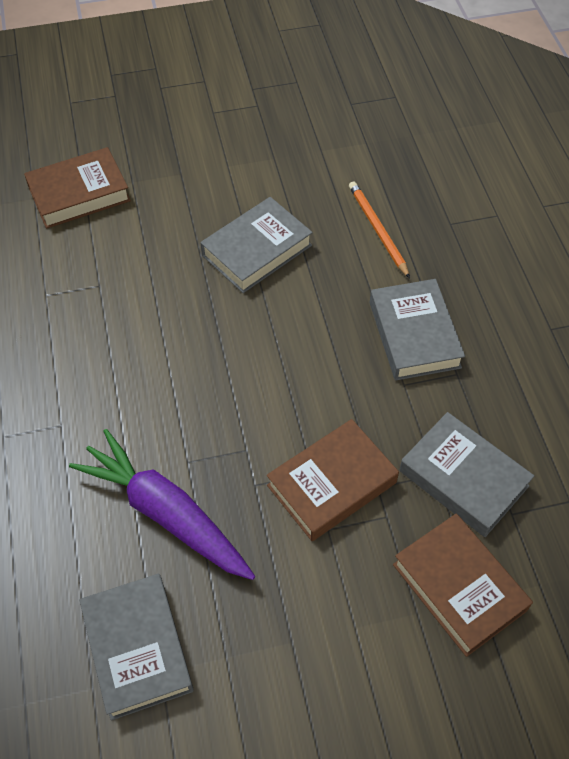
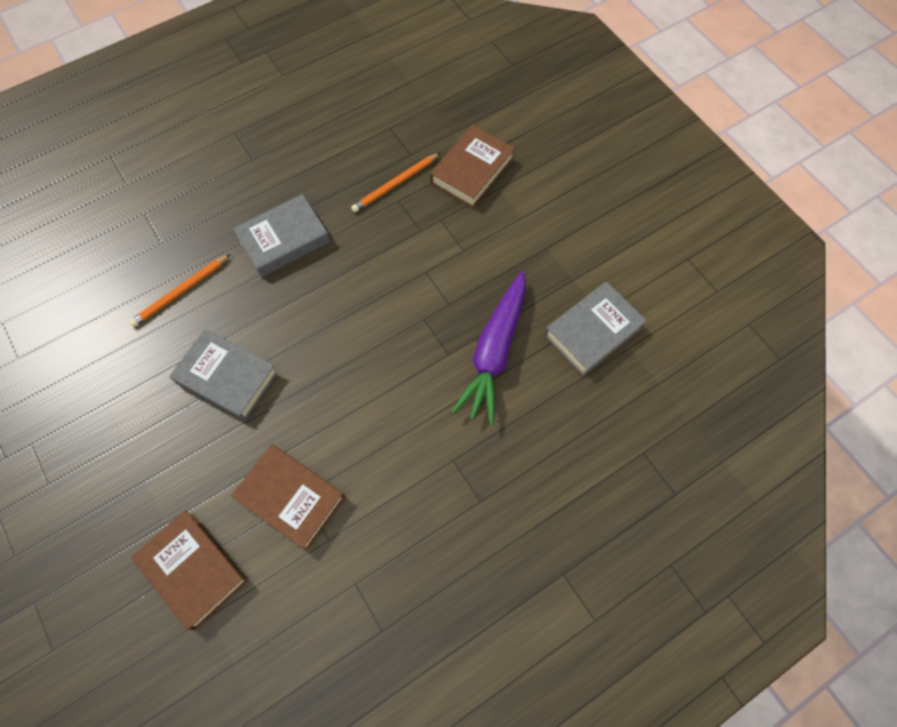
camera: 110 degrees left, 10 degrees up
(332, 484) = (429, 257): brown book -> brown book (291, 498)
(463, 478) = (395, 184): grey book -> orange pencil

